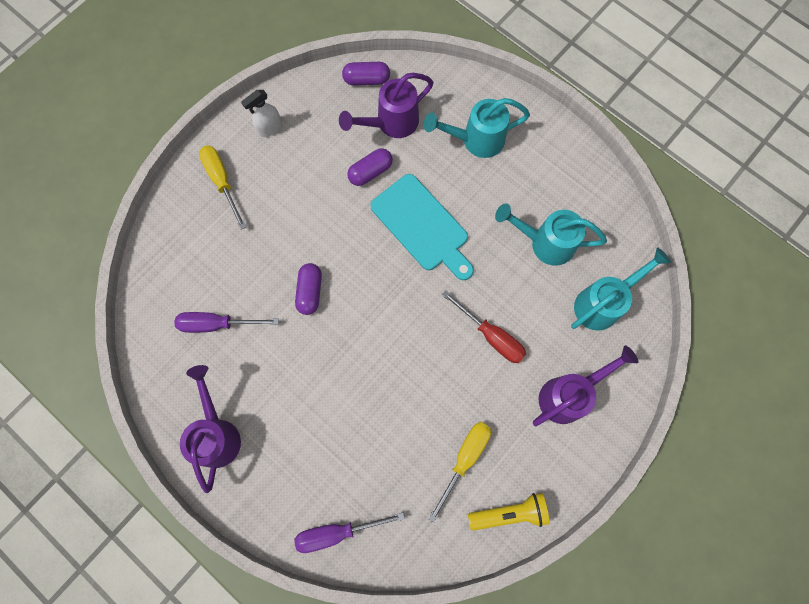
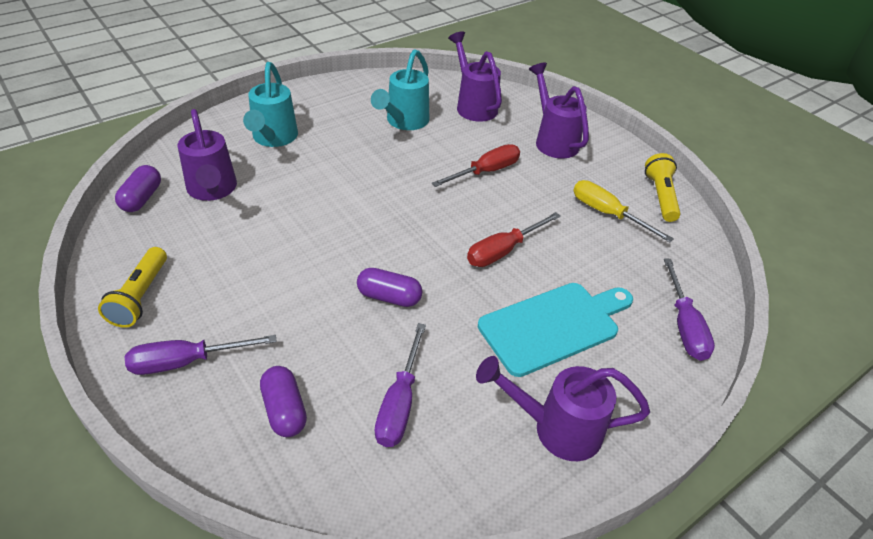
camera: 80 degrees left, 30 degrees down
(222, 182) = (187, 362): yellow screwdriver -> purple screwdriver
(269, 128) = (140, 296): white spray bottle -> yellow flashlight
(370, 172) = (262, 218): purple capsule -> purple capsule (284, 410)
(385, 370) = (503, 251): none -> red screwdriver
(422, 226) = (349, 192): turquoise cutting board -> turquoise cutting board (554, 326)
(603, 303) = (473, 105): turquoise watering can -> purple watering can

